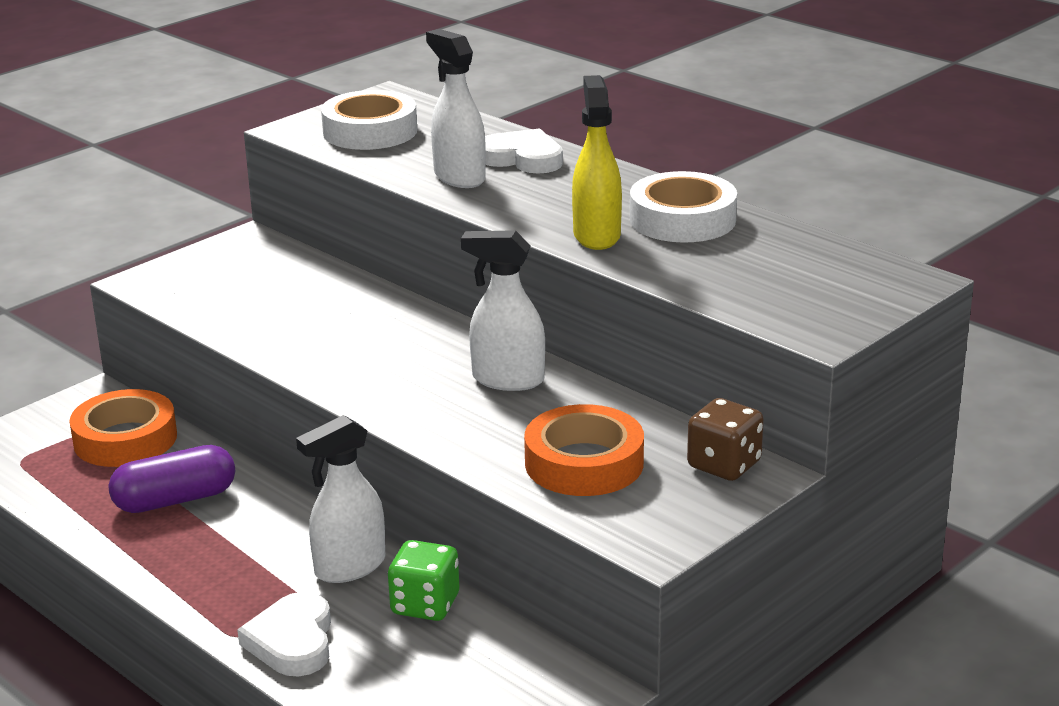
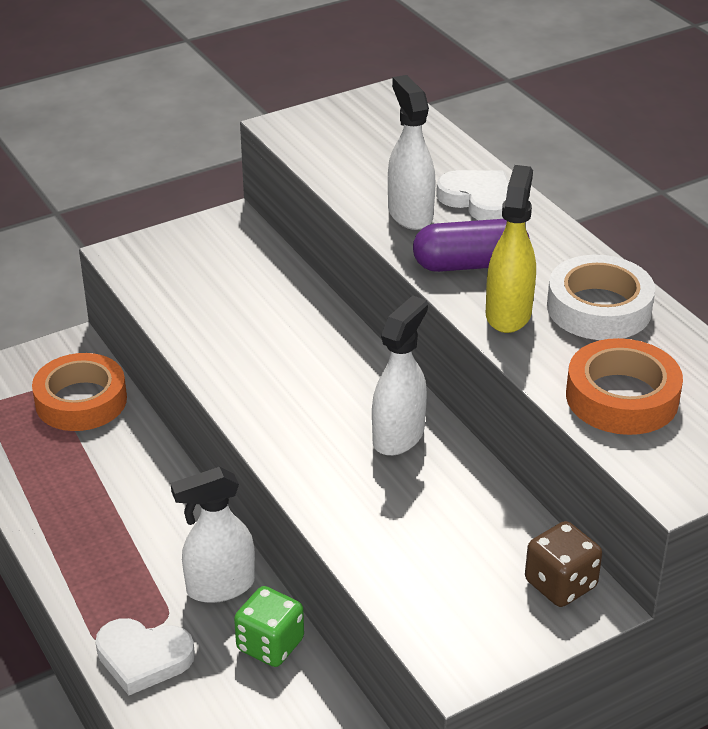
camera: 15 degrees right, 10 degrees up
(175, 500) = (99, 478): purple capsule -> purple capsule (470, 264)
(292, 641) = (143, 658): white heart -> white heart turned 90 degrees counterclockwise
(370, 131) = (351, 141): white tape -> none
(507, 380) = (398, 436): white spray bottle -> white spray bottle turned 90 degrees clockwise
(584, 463) = (431, 553): orange tape -> orange tape (622, 397)

